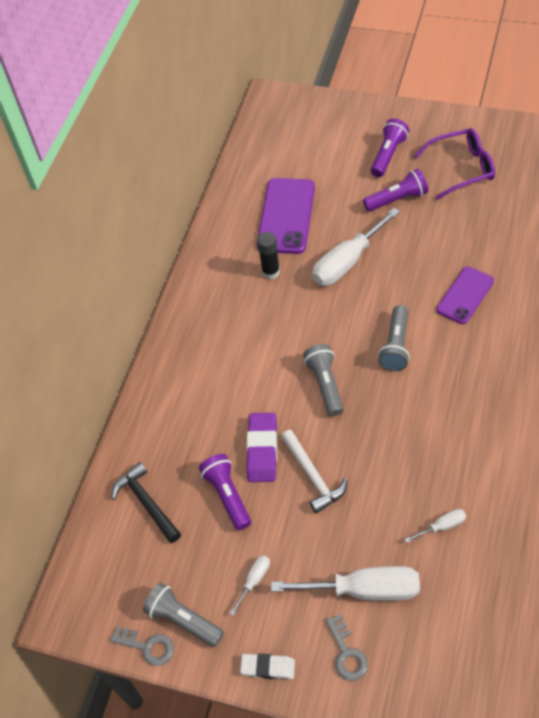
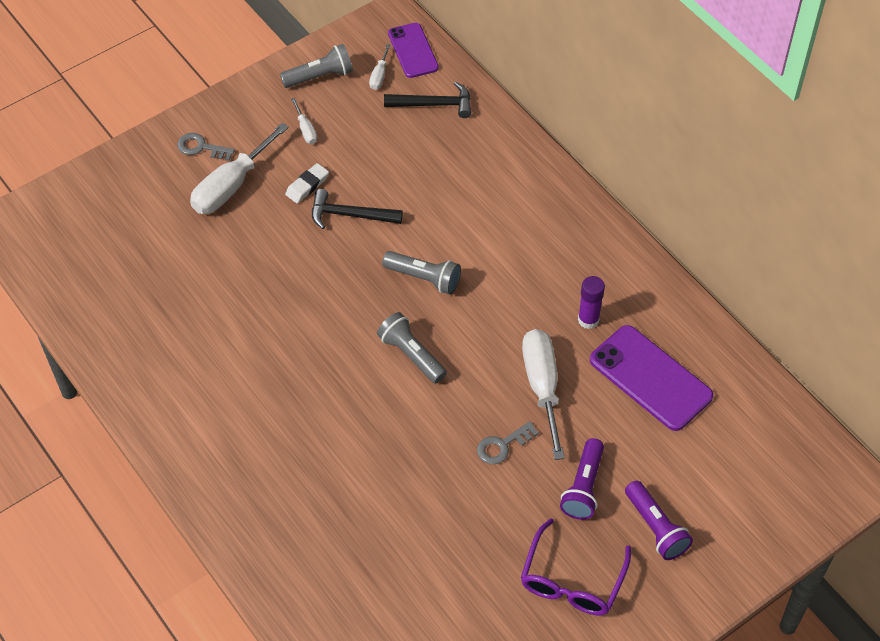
camera: 120 degrees right, 0 degrees up
(148, 646) = (322, 49): grey key -> grey key (502, 446)
(227, 495) = (389, 154): purple flashlight -> none
(262, 450) = (406, 198): purple eraser -> none
(268, 667) = (239, 101): white eraser -> white eraser (307, 186)
(271, 272) = (588, 320): black glue stick -> purple glue stick
(313, 476) = (350, 215): white hammer -> black hammer
(442, 526) = (225, 265): white screwdriver -> white screwdriver (379, 76)
(465, 295) = (411, 449): purple phone -> purple phone (413, 50)

